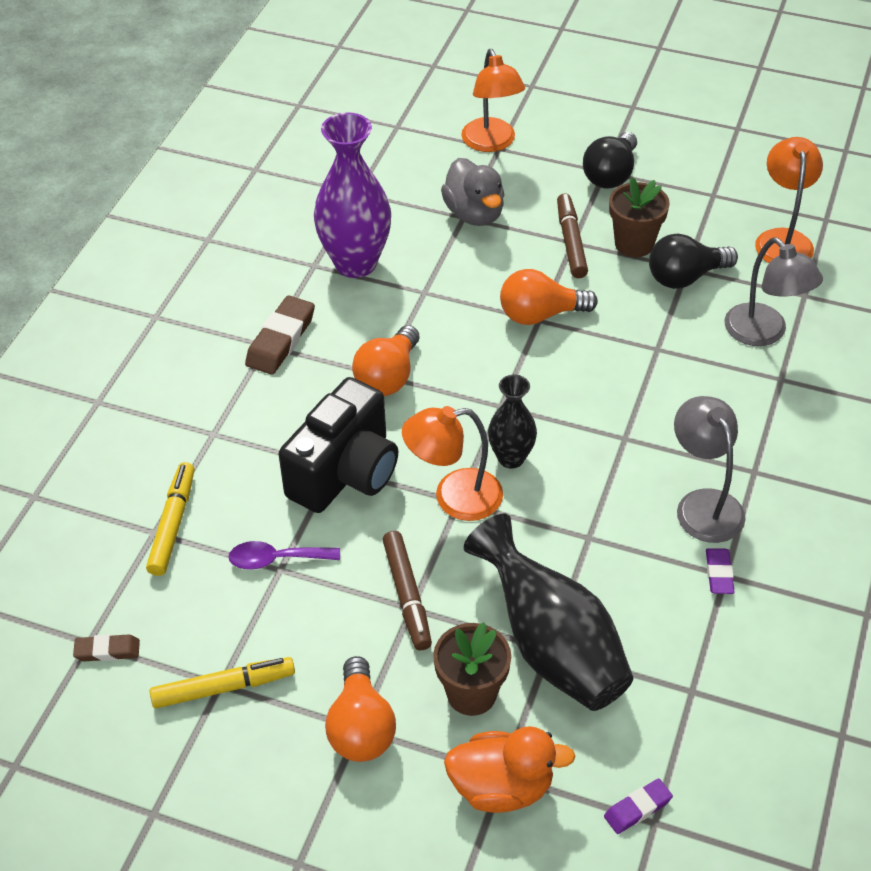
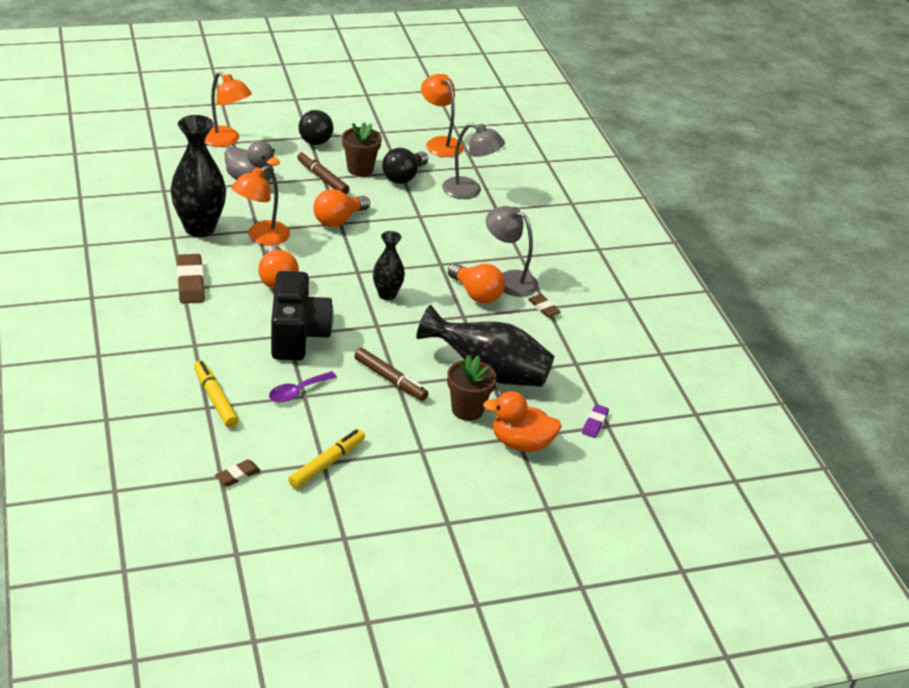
camera: 40 degrees left, 10 degrees down
(355, 263) = (200, 228): purple vase -> black vase
(361, 727) = (423, 449): orange light bulb -> orange light bulb (476, 294)
(454, 497) = (372, 324): orange lamp -> orange lamp (261, 237)
(502, 787) = (521, 443): orange duck -> orange duck turned 135 degrees counterclockwise
(719, 574) = (544, 308): purple eraser -> brown eraser

